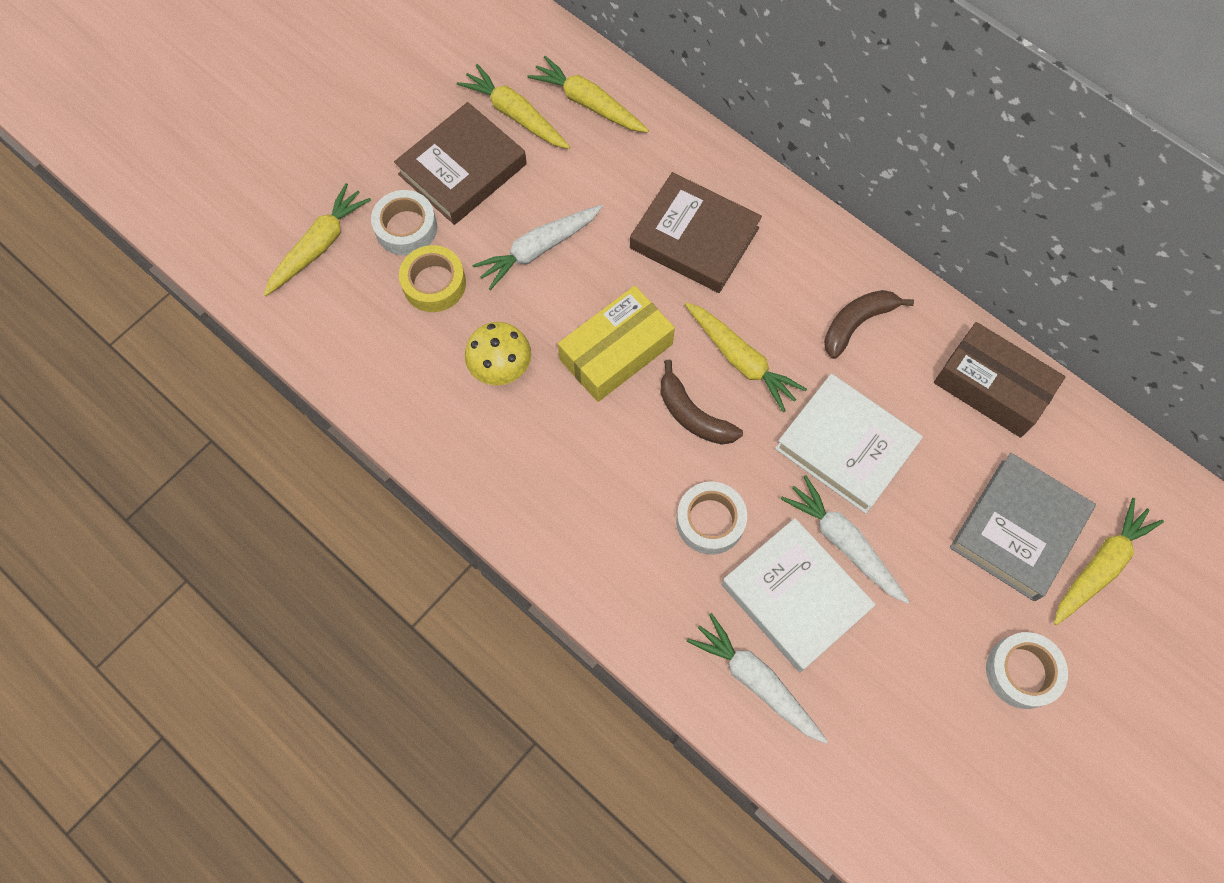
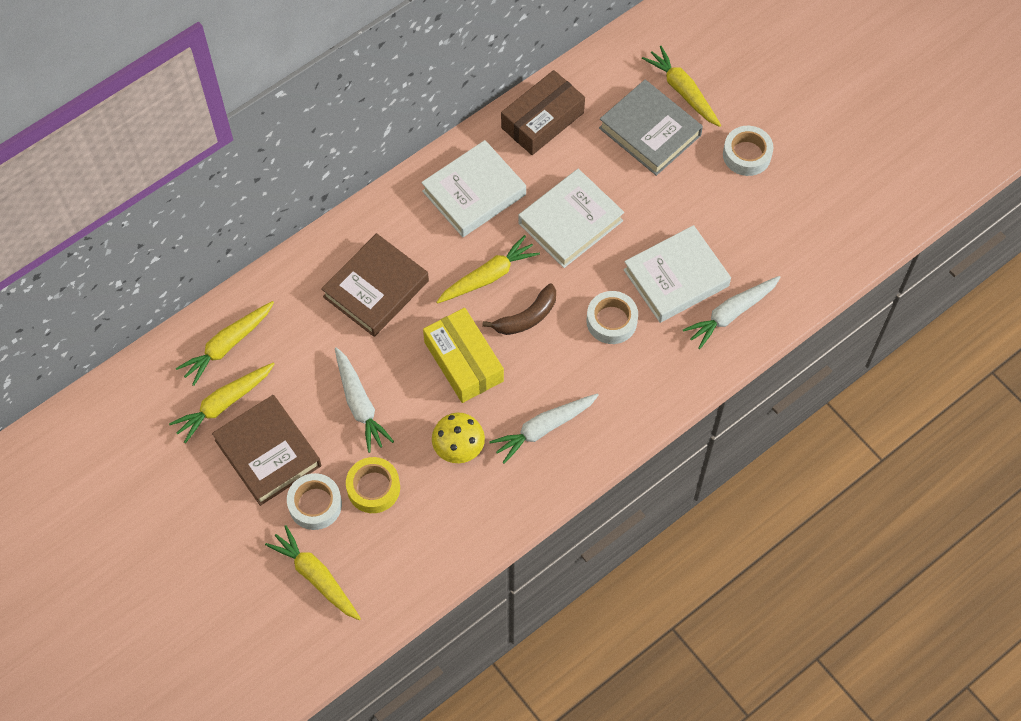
camera: 80 degrees left, 5 degrees down
(843, 543) = (642, 239): white carrot -> white carrot (543, 428)
(857, 323) = (474, 193): brown banana -> white book

